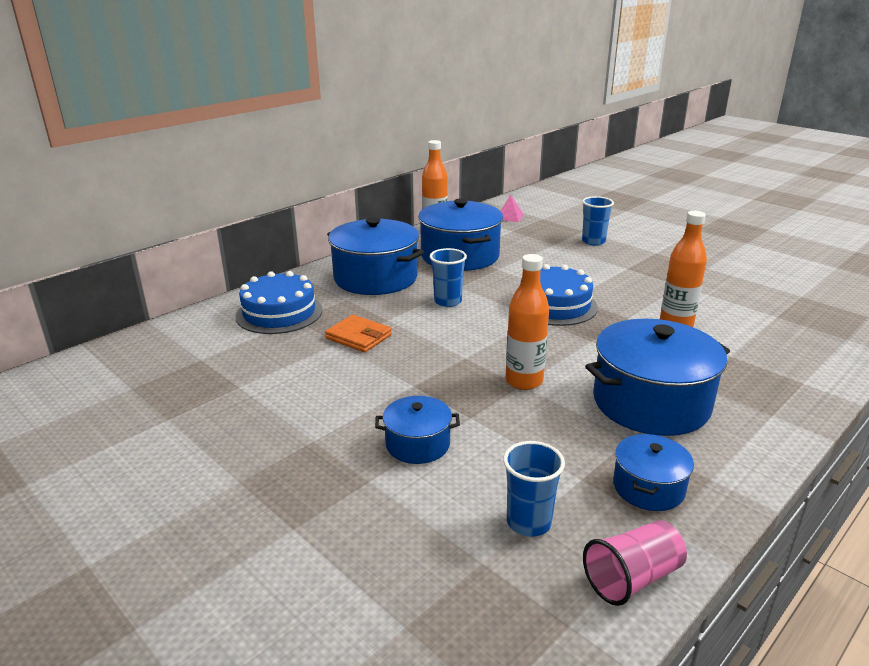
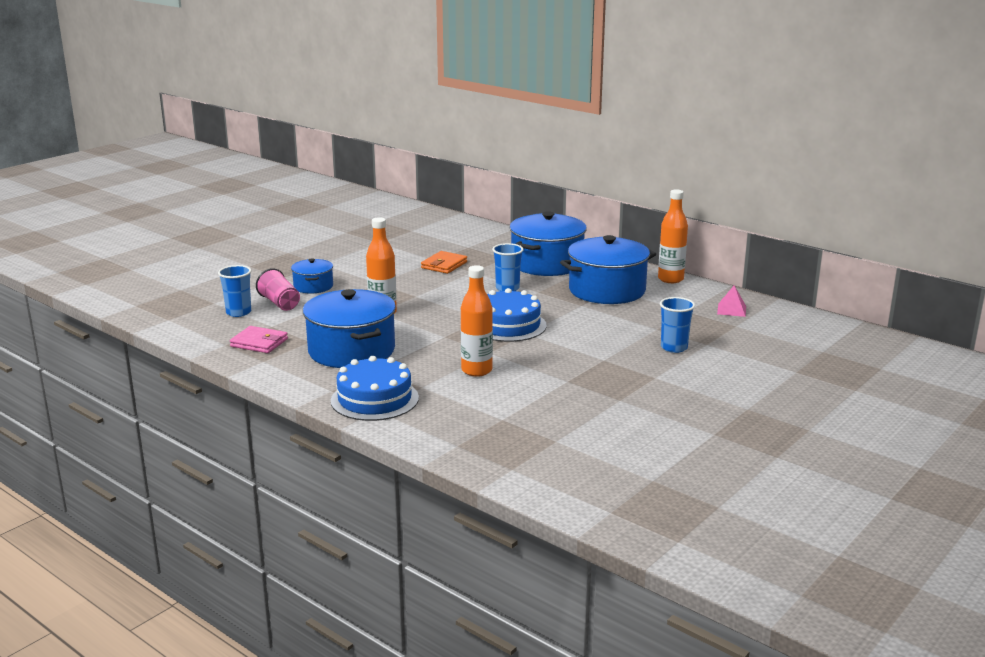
camera: 85 degrees right, 5 degrees down
(279, 313) = (478, 241): blue cake -> blue cake (374, 399)
(632, 578) = (191, 334): pink cup -> pink cup (280, 303)
(648, 487) = (259, 343): blue pot -> pink wallet

